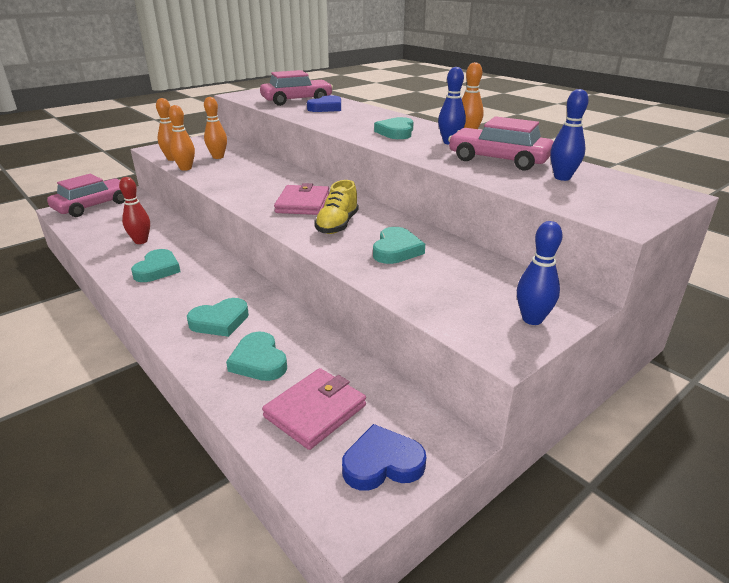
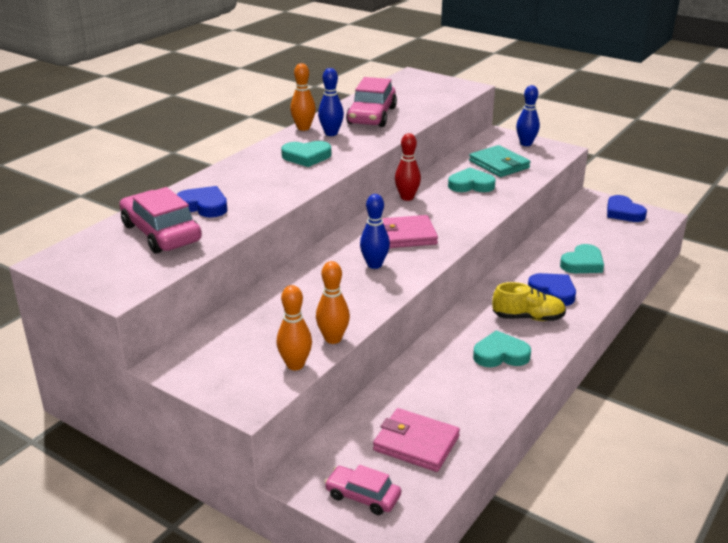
camera: 105 degrees left, 0 degrees up
(93, 206) = (363, 496): pink car -> pink car, size x0.59
(141, 241) = (448, 393): red bowling pin -> red bowling pin (407, 197)
(218, 157) = (274, 327): orange bowling pin -> none
(220, 321) = (553, 292): turquoise heart -> blue heart
(315, 411) = (607, 235): pink wallet -> pink wallet (416, 443)
(337, 225) = (443, 212): yellow shoe -> yellow shoe (528, 318)
(453, 279) = (499, 164): none -> turquoise wallet
(562, 177) = (401, 98): blue bowling pin -> blue bowling pin (374, 265)

